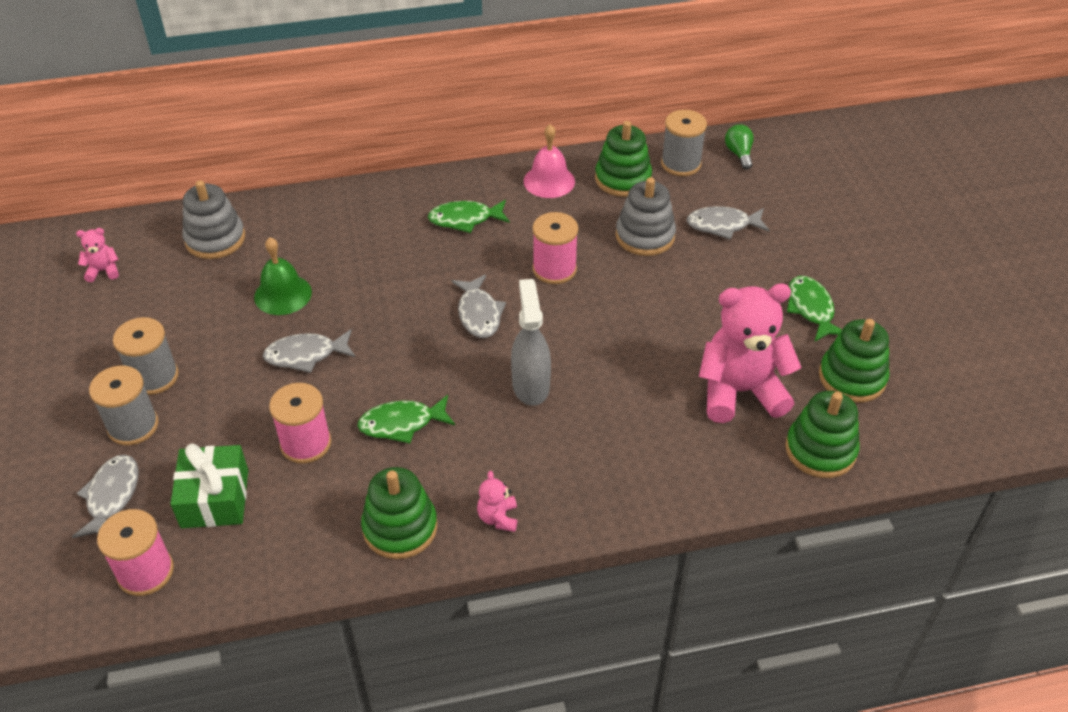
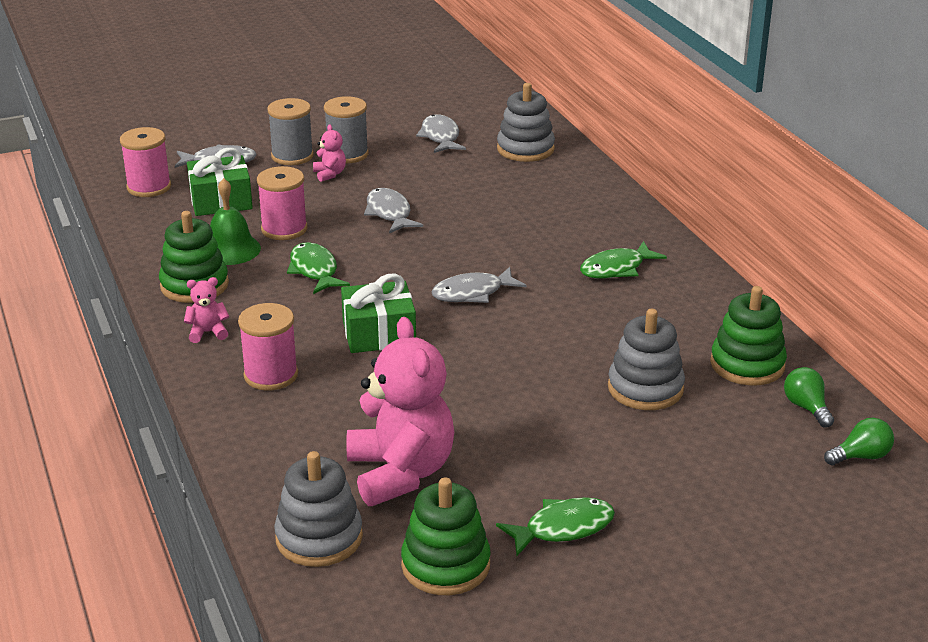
camera: 80 degrees right, 15 degrees down
(103, 271) = (464, 112): pink teddy bear -> pink teddy bear (330, 174)
(283, 294) = (464, 191): green bell -> green bell (230, 249)
(465, 219) = (616, 268): green fish -> green fish turned 105 degrees counterclockwise
(530, 385) = (379, 333): grey spray bottle -> green gift
(549, 181) = (712, 313): pink bell -> none
(554, 269) = (559, 331): pink spool -> pink spool (271, 375)
(681, 164) = (806, 407): grey spool -> green light bulb
(722, 225) = (696, 448): grey fish -> grey fish (440, 137)
(820, 450) = (319, 538): green stacking toy -> grey stacking toy

